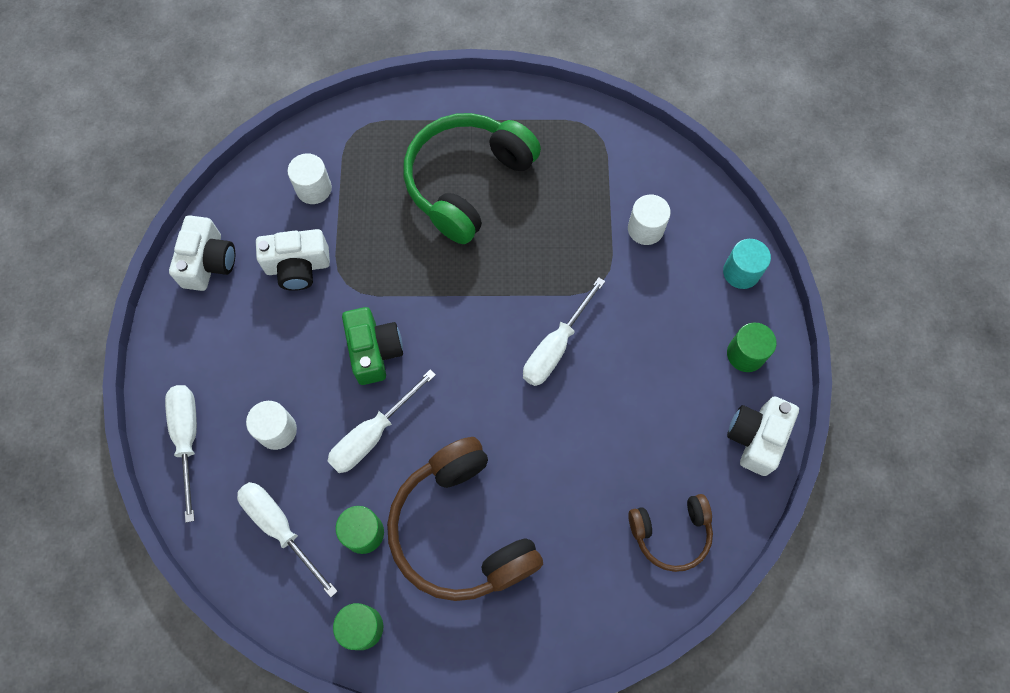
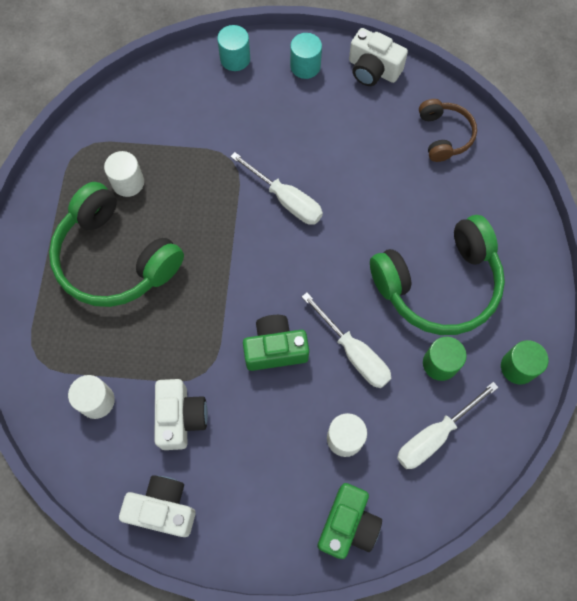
camera: 85 degrees left, 0 degrees up
(187, 439) = (348, 524): white screwdriver -> green camera
(461, 529) = (438, 284): brown headphones -> green headphones
(645, 229) = (186, 121): white cylinder -> white cylinder (128, 182)
(745, 354) = (305, 66): green cylinder -> turquoise cylinder

